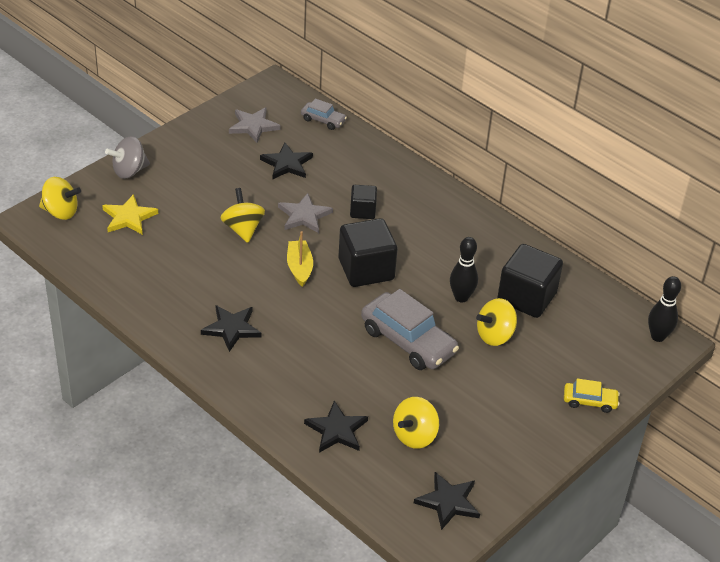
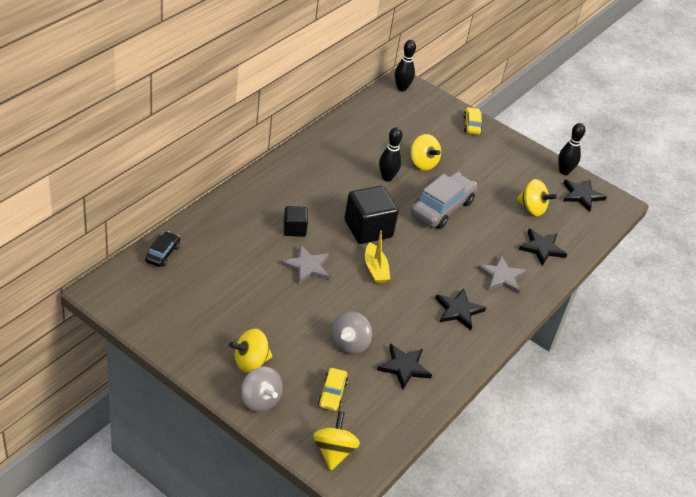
camera: 100 degrees left, 0 degrees up
(129, 217) = (332, 394): yellow star -> yellow car
(191, 236) = (349, 344): none -> grey spinning top
(243, 229) = (333, 308): yellow spinning top -> yellow spinning top (250, 362)
(253, 126) = (176, 305): grey star -> grey star (501, 277)
(287, 164) = (234, 279): black star -> black star (404, 367)
(299, 268) = (375, 269): yellow boat -> yellow boat turned 90 degrees counterclockwise
(323, 120) = (163, 254): grey car -> black car
(501, 492) = (564, 171): none -> black bowling pin
(526, 297) = (378, 144): black cube -> none

